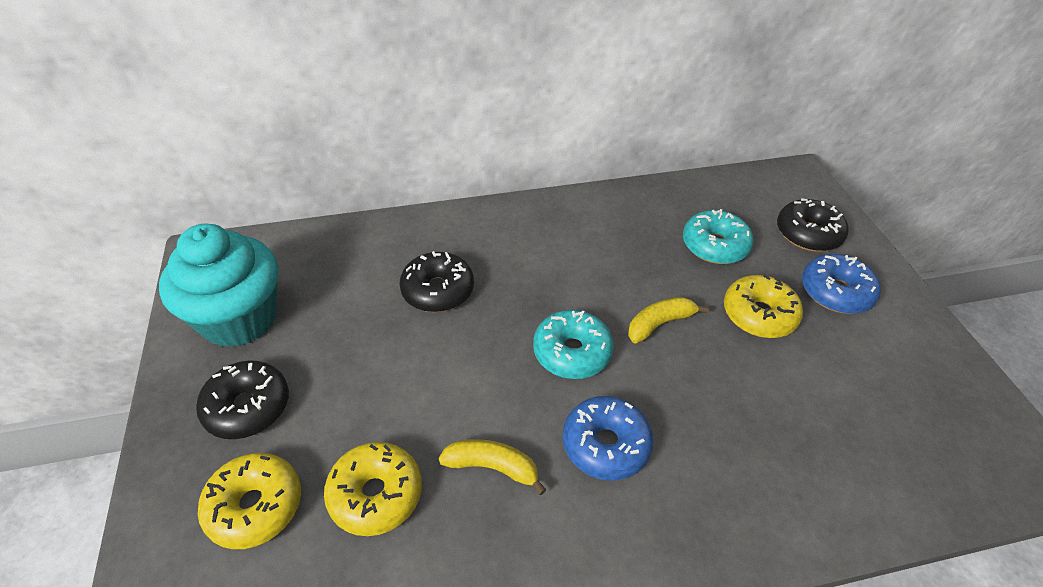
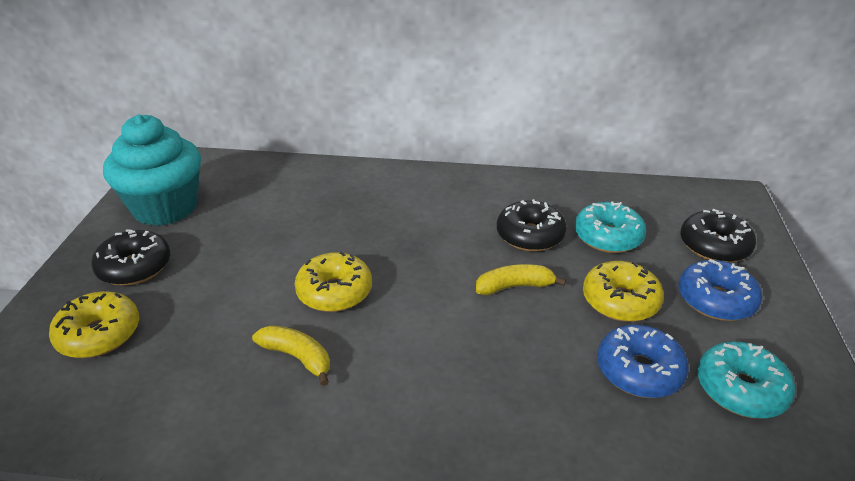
camera: 20 degrees right, 10 degrees down
(376, 494) = (192, 351): yellow donut -> yellow donut (334, 292)
(438, 290) = (330, 220): black donut -> black donut (530, 235)
(572, 352) = (418, 290): turquoise donut -> turquoise donut (740, 389)
(605, 445) = (406, 366): blue donut -> blue donut (639, 371)

